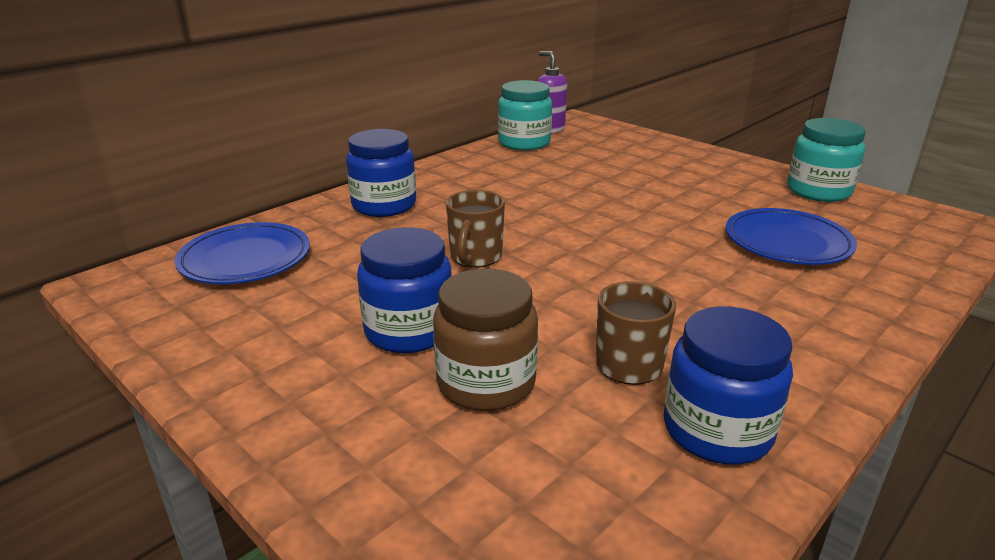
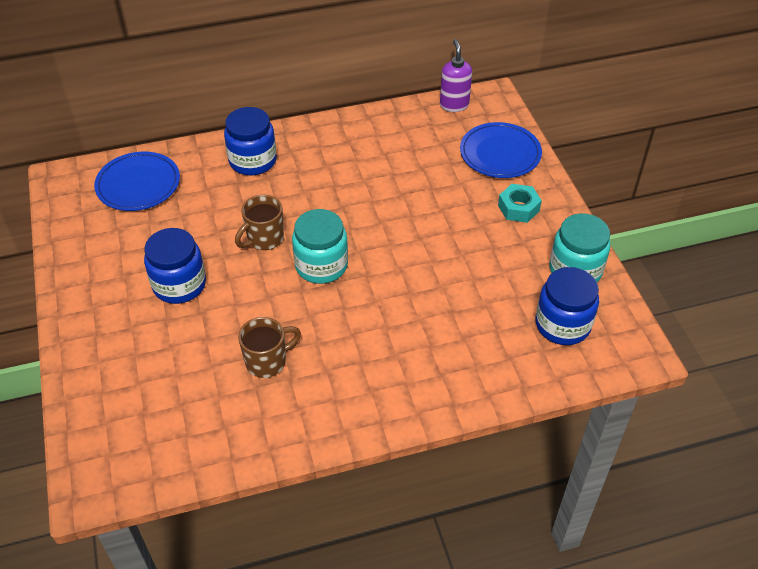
camera: 30 degrees right, 20 degrees up
(486, 382) = (186, 339): brown jar -> none
(524, 143) = (415, 118): turquoise jar -> turquoise jar (321, 265)
(704, 170) = (518, 208): none -> turquoise nut
(717, 430) = (264, 421): blue jar -> blue jar (562, 325)
(787, 242) = (477, 311): blue plate -> blue plate (500, 154)

